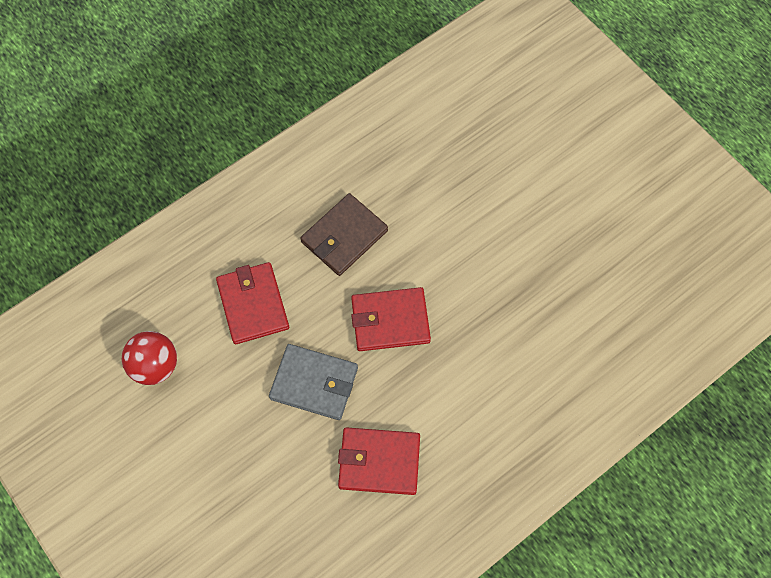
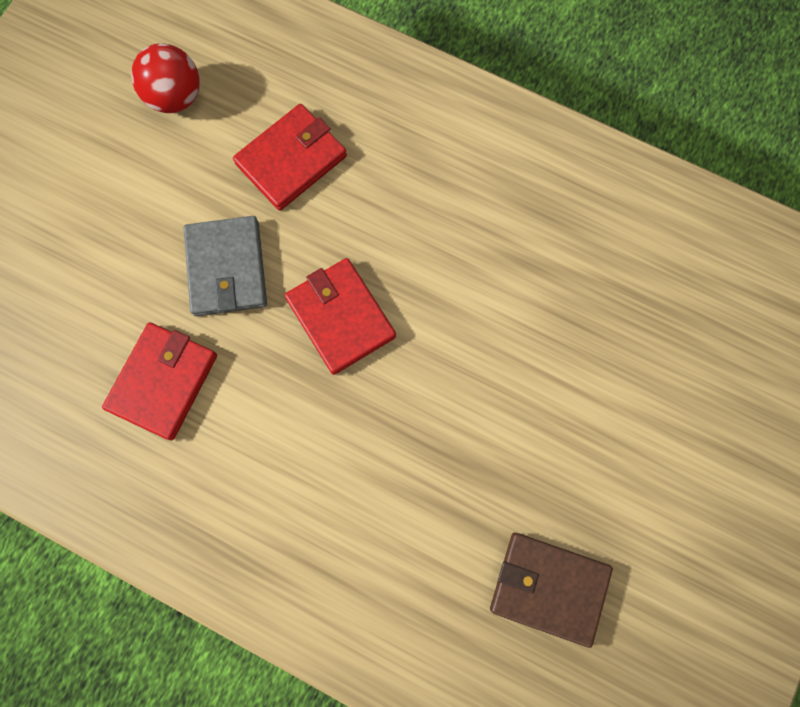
camera: 65 degrees right, 10 degrees up
(344, 236) = (423, 217): brown wallet -> brown wallet (548, 587)
(379, 462) = (163, 381): red wallet -> red wallet turned 45 degrees clockwise

